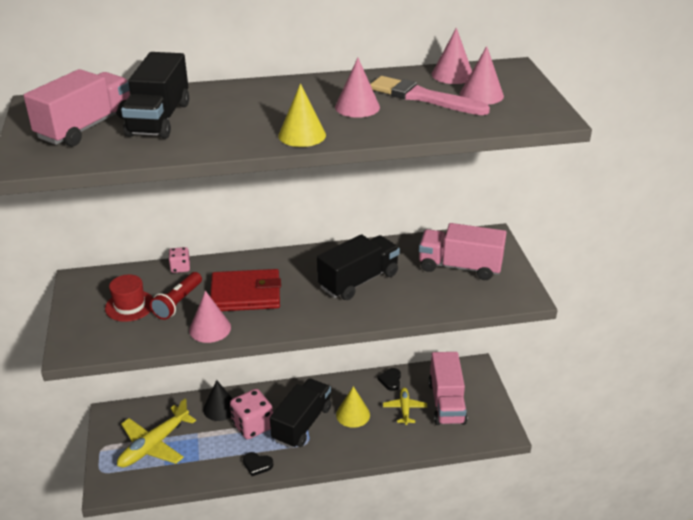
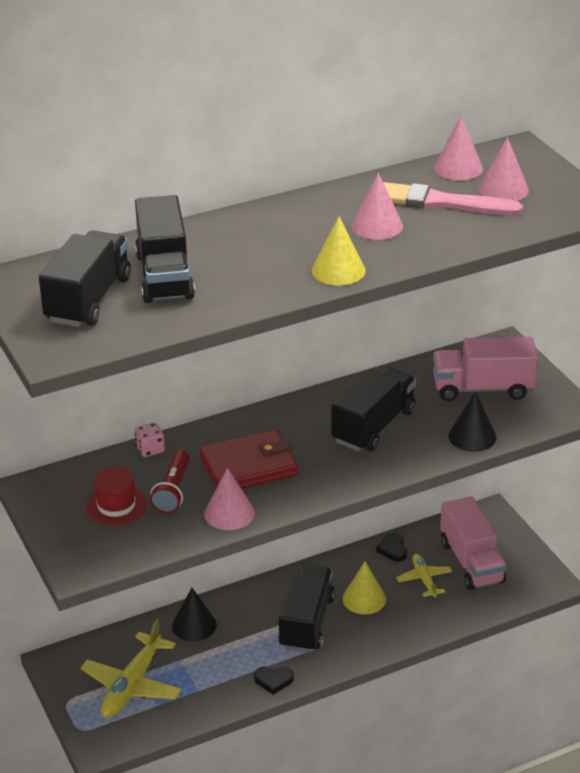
camera: 15 degrees left, 0 degrees up
(86, 127) = (88, 299): pink truck -> black truck
(253, 425) = (246, 637): pink dice -> none
(434, 303) = (472, 436): none -> black cone

